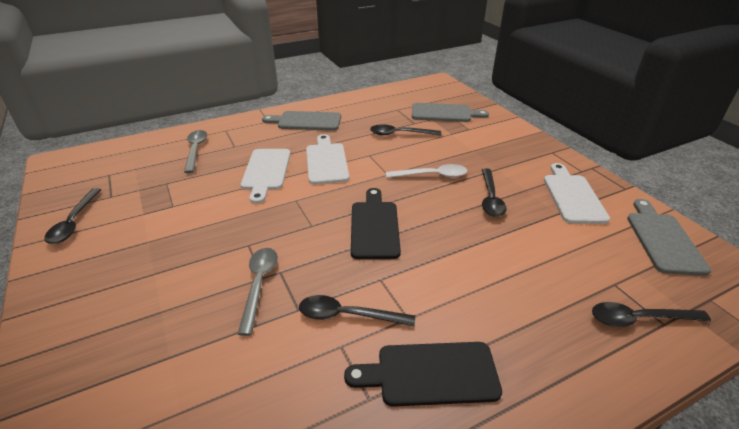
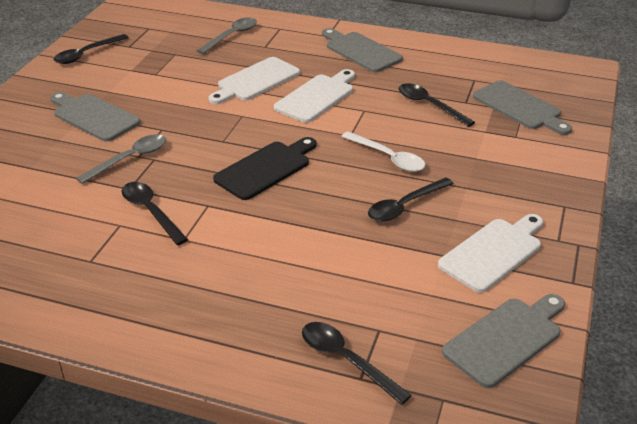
camera: 45 degrees right, 0 degrees up
(166, 270) = (93, 117): none -> grey cutting board
(431, 374) = (142, 276): black cutting board -> none

